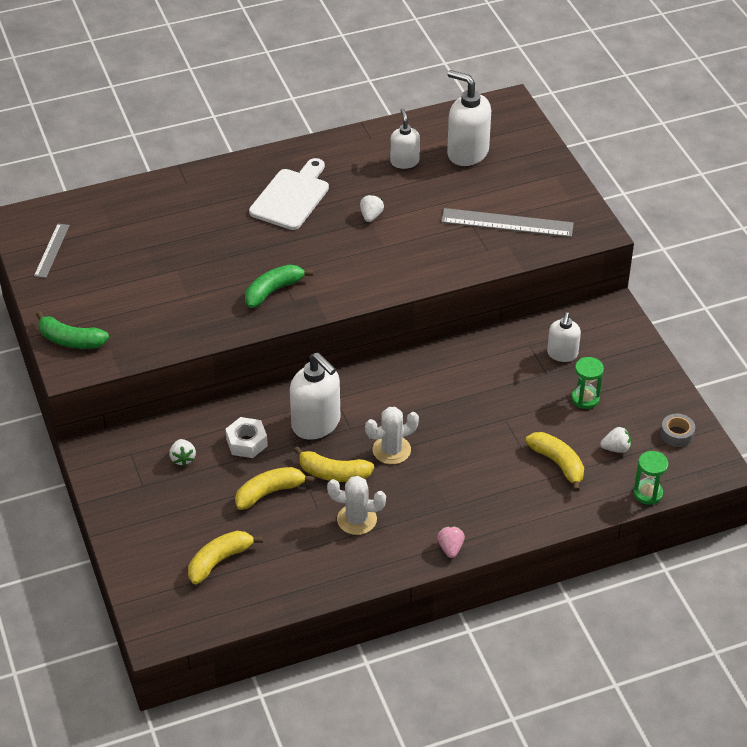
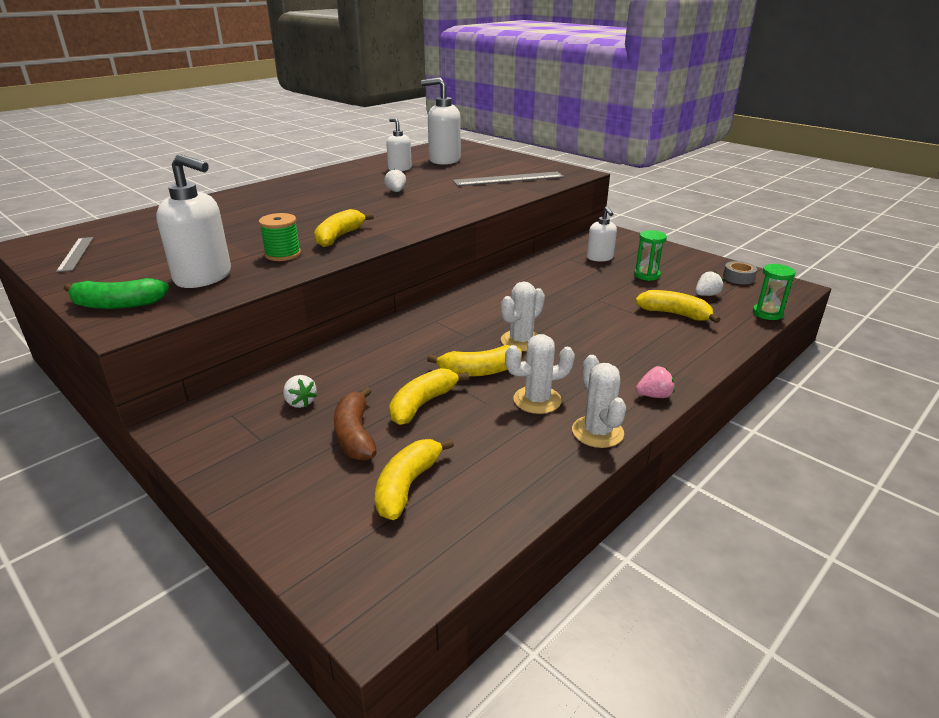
camera: 25 degrees left, 15 degrees down
(207, 504) = (355, 435): none -> brown banana
(213, 306) = (283, 254): none -> green spool
(246, 442) = (367, 371): white nut -> none
(273, 291) = (339, 237): green banana -> yellow banana
(291, 197) = (317, 194): white cutting board -> none
(316, 424) = (431, 341): white soap dispenser -> white soap dispenser (204, 277)
(378, 565) = (597, 432): none -> white cactus
(450, 548) = (654, 395): pink strawberry -> pink strawberry turned 105 degrees clockwise

